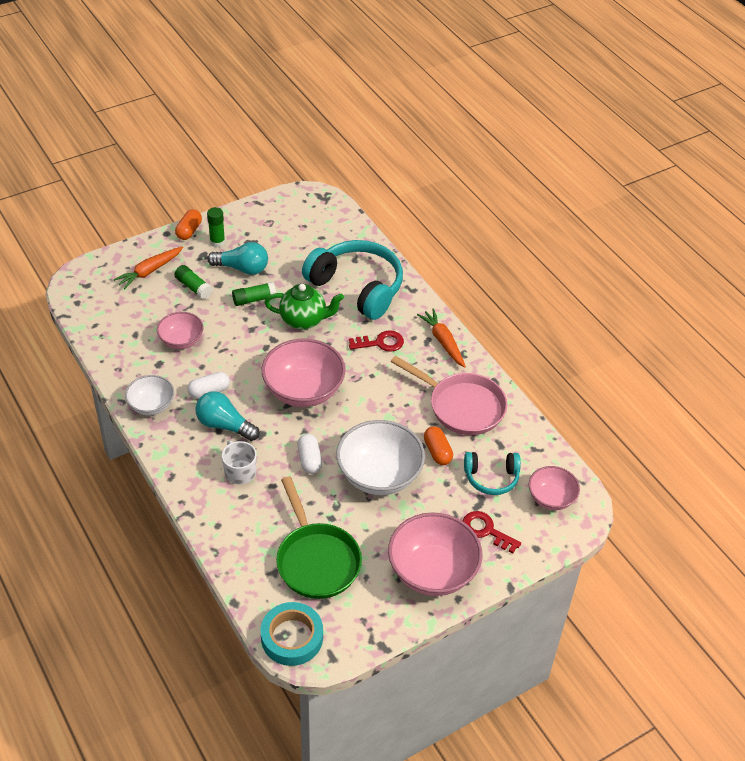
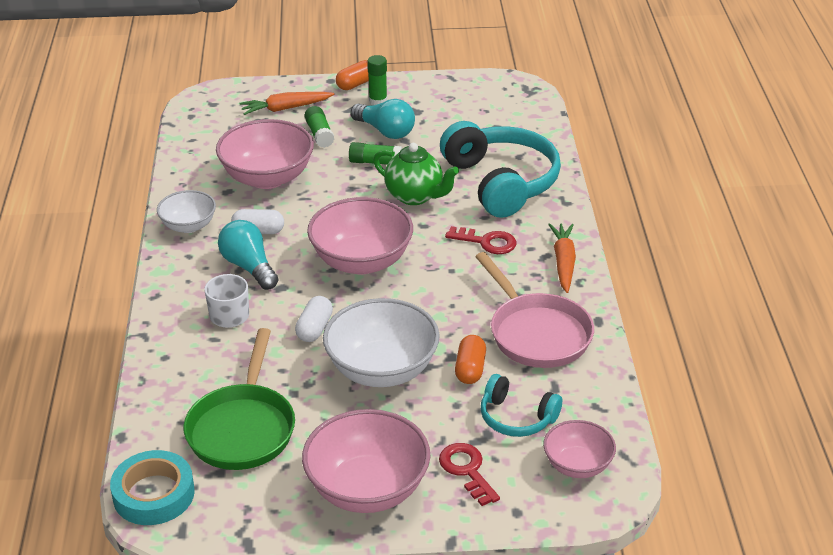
camera: 30 degrees right, 10 degrees down
(181, 341) = (267, 177): pink bowl -> pink bowl, size x1.73

